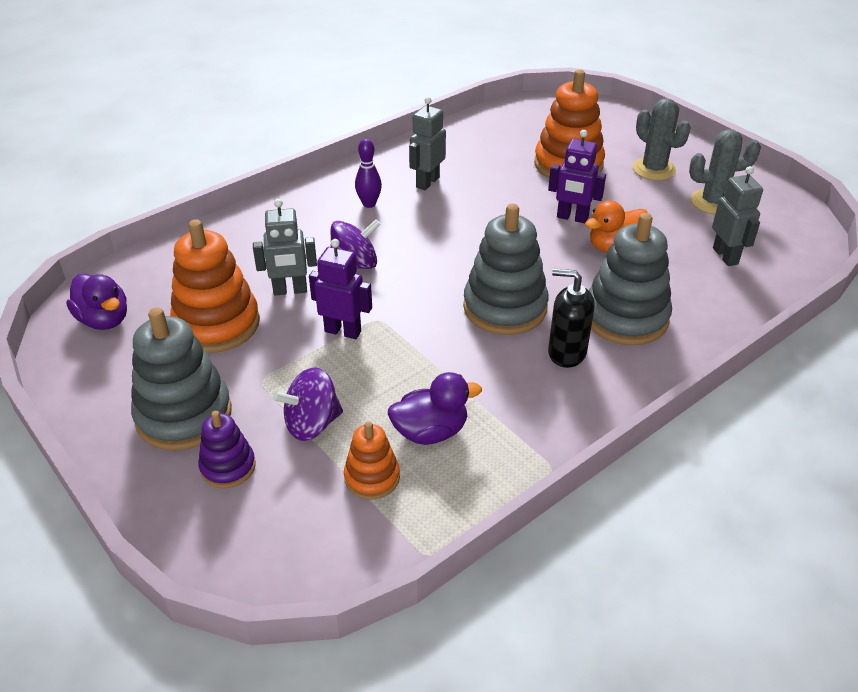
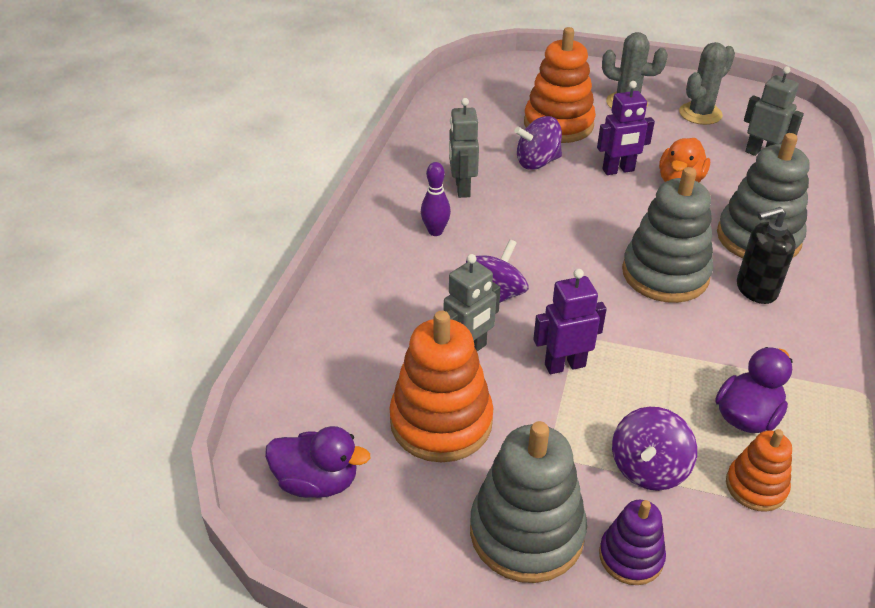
camera: 35 degrees left, 0 degrees up
(511, 186) = (537, 162): none -> purple spinning top

